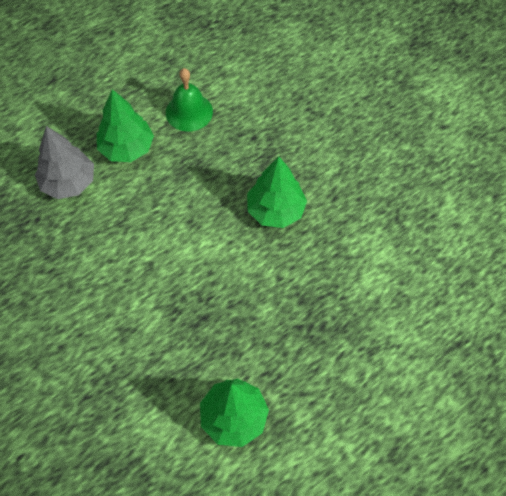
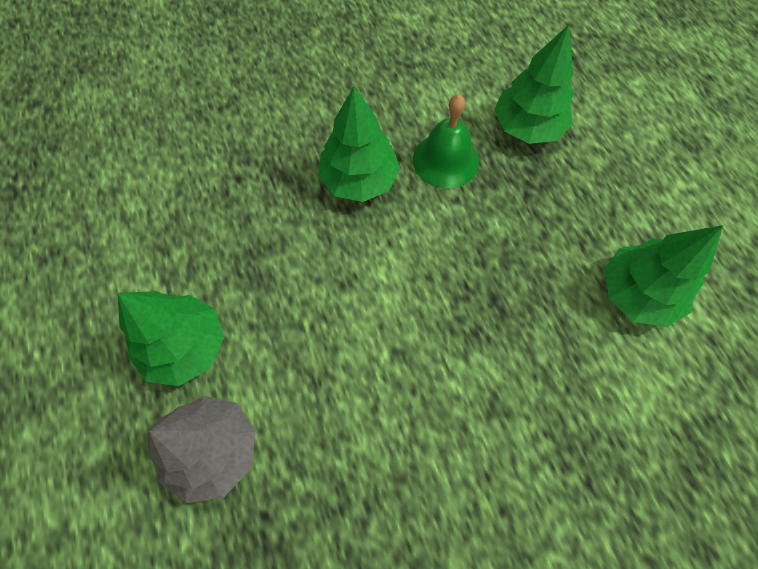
camera: 75 degrees left, 5 degrees up
(189, 112) = (159, 247): green bell -> green bell (445, 160)
(365, 317) = (527, 127): none -> green tree

